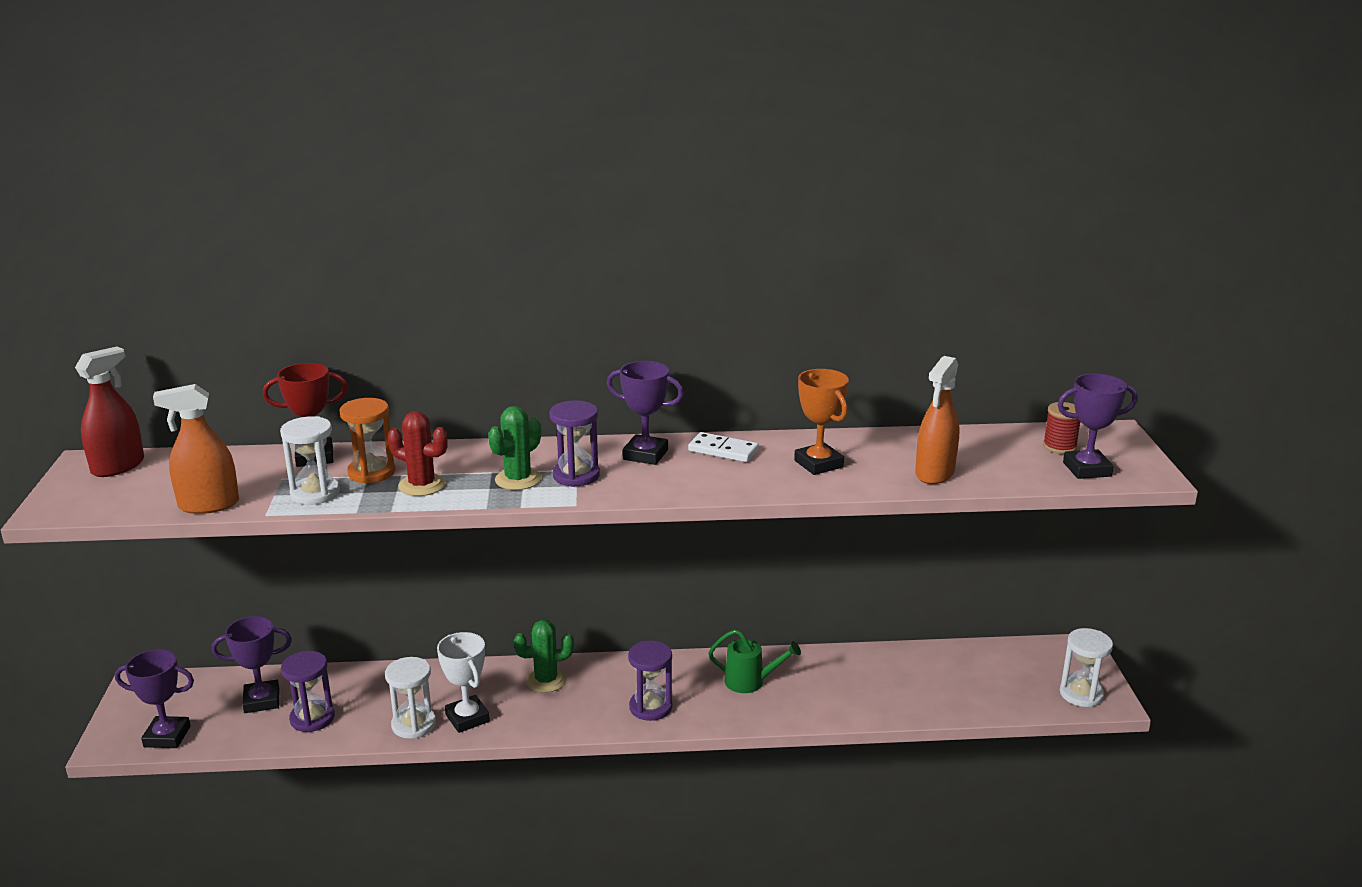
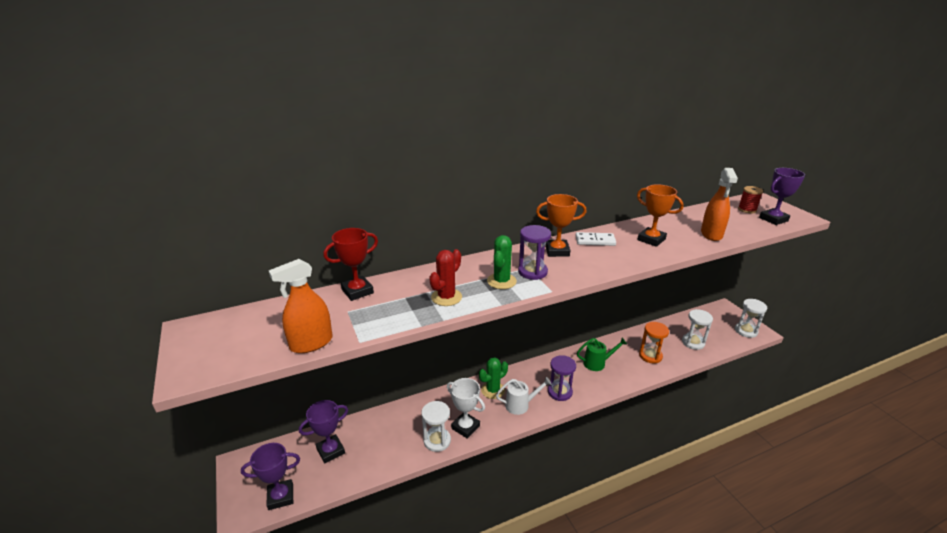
camera: 20 degrees left, 5 degrees up
(118, 466) = (217, 327): red spray bottle -> none
(312, 718) = (371, 454): purple hourglass -> none
(315, 493) = (381, 318): white hourglass -> white hourglass (693, 342)
(371, 472) = (405, 295): orange hourglass -> orange hourglass (650, 356)
(422, 485) = (446, 297): red cactus -> red cactus turned 60 degrees counterclockwise
(574, 710) = (521, 405): none -> white watering can
(645, 455) = (557, 251): purple trophy -> orange trophy

